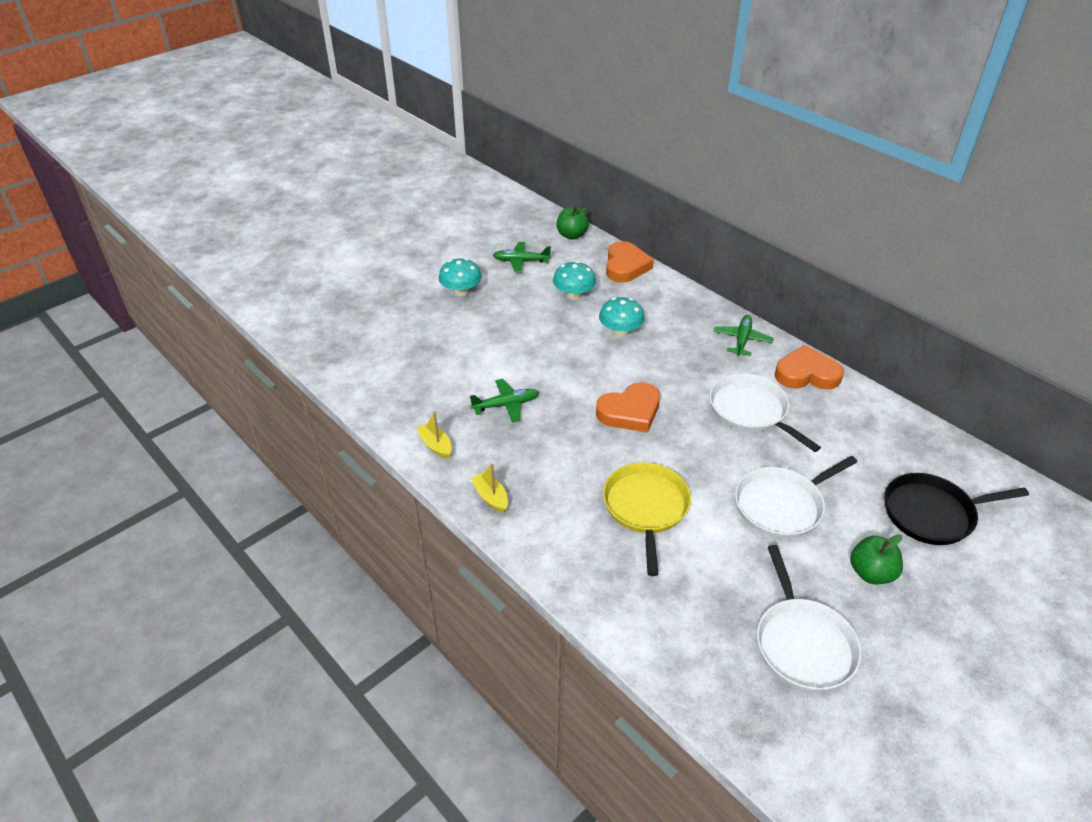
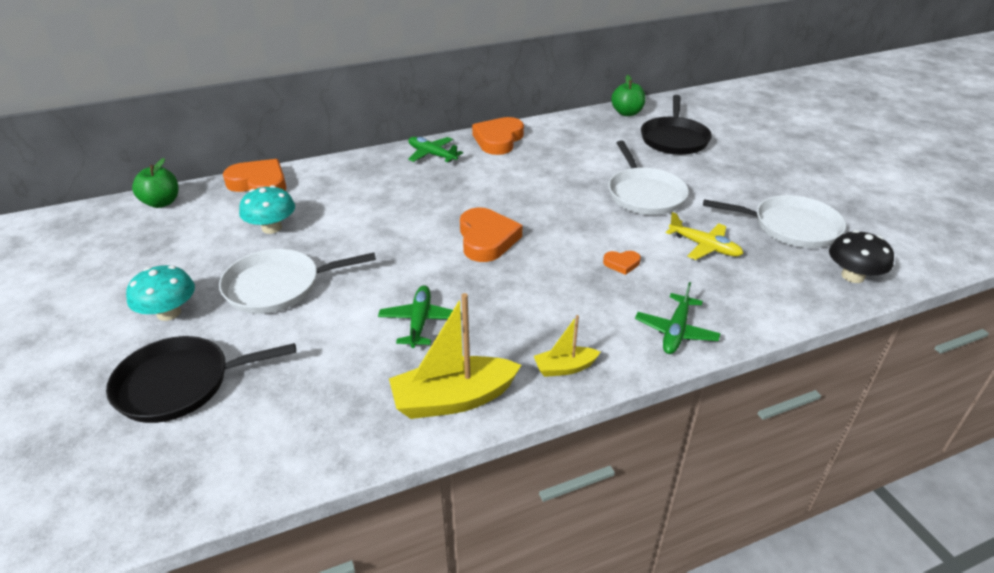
camera: 70 degrees left, 5 degrees down
(403, 324) = (180, 384): none -> black pan
(436, 445) = (453, 399): yellow boat -> yellow boat, size x1.86
(521, 261) = (165, 250): green plane -> green plane (676, 331)
(620, 332) = (362, 214): turquoise mushroom -> none
(646, 508) = (621, 264): yellow pan -> orange heart
(713, 567) = (704, 246): none -> yellow plane
(735, 706) = (852, 276): none -> black mushroom
(751, 411) = (526, 176): white pan -> white pan (278, 286)
(871, 573) = (725, 178): green apple -> green apple (627, 113)

